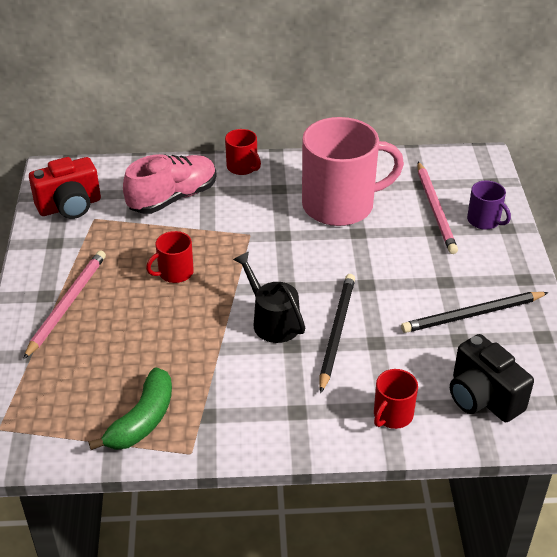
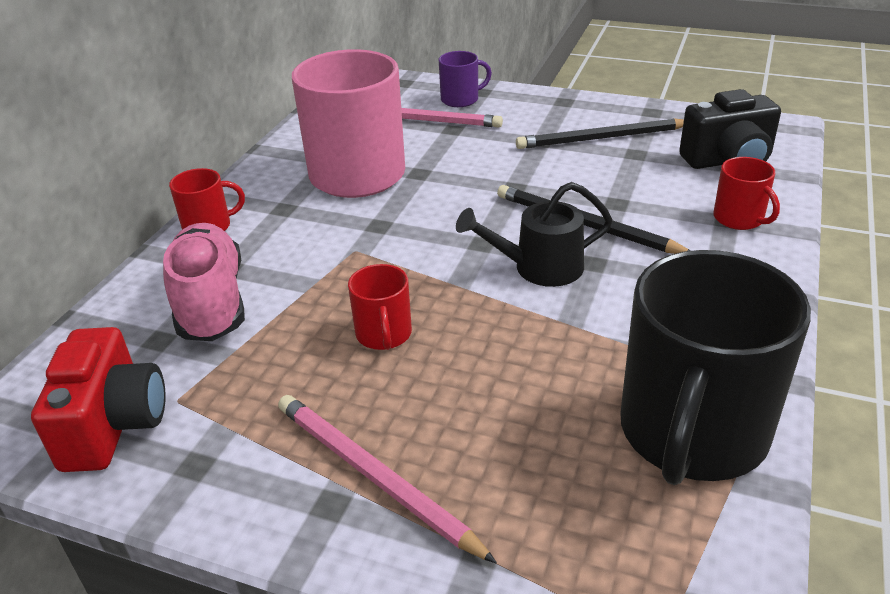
camera: 65 degrees left, 5 degrees down
(142, 420) = (692, 433): green banana -> black mug
(472, 315) = (602, 138): black pencil -> black pencil turned 75 degrees clockwise

